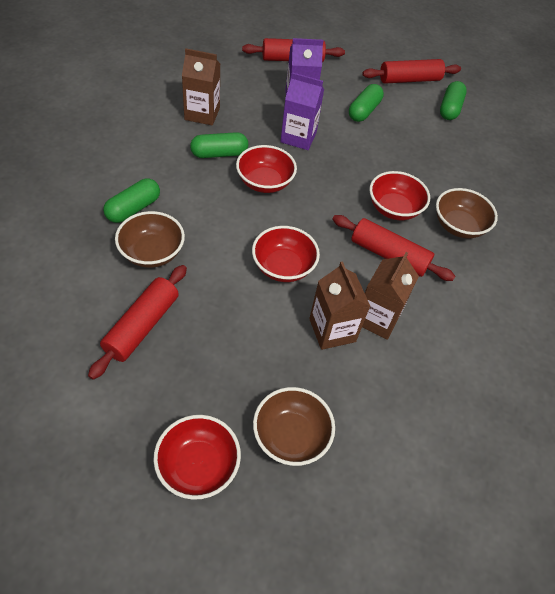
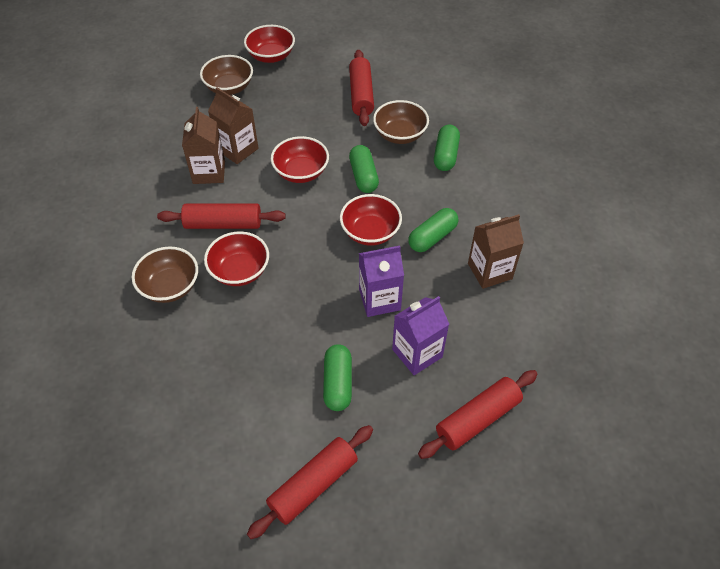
camera: 155 degrees right, 0 degrees up
(450, 108) = (236, 460): green capsule -> green capsule (363, 176)

